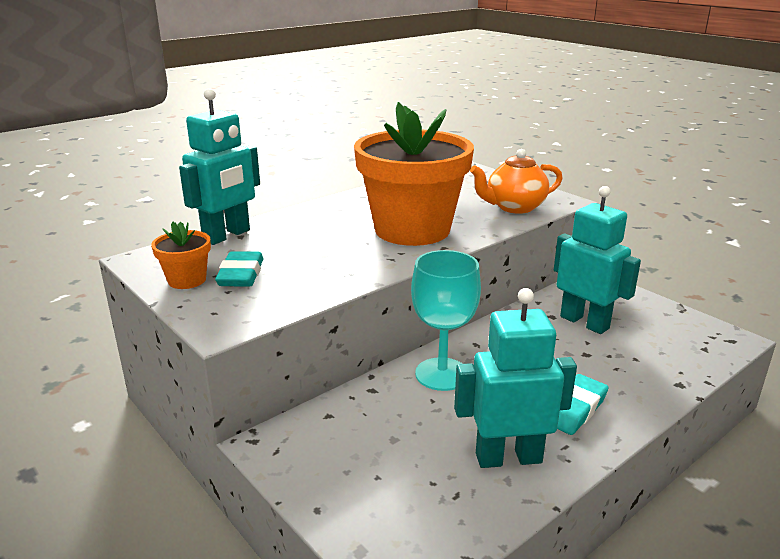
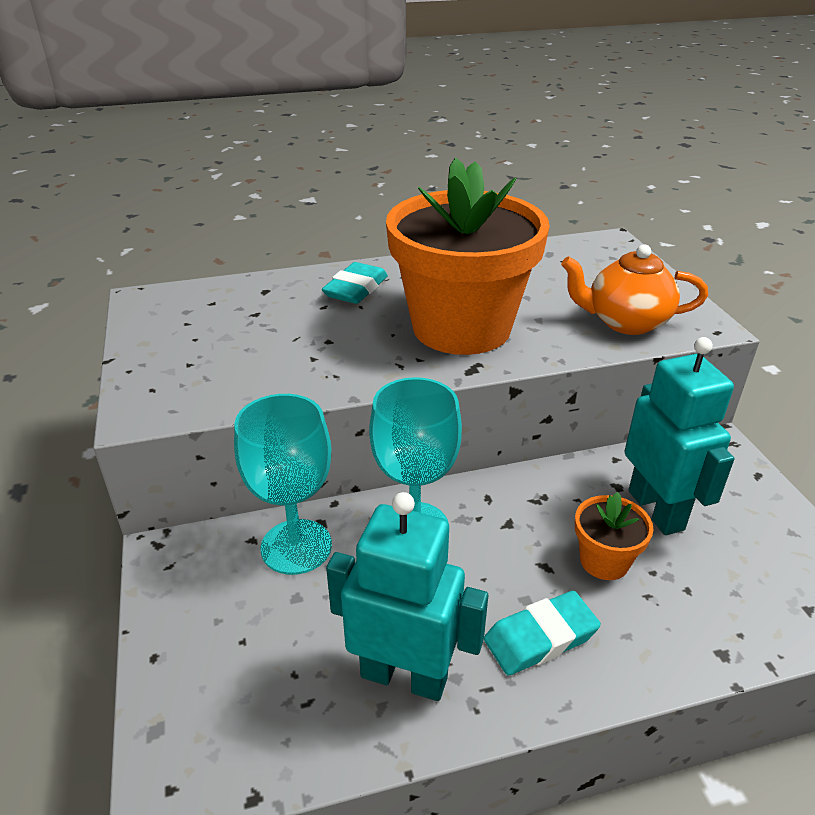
camera: 25 degrees right, 10 degrees up
(187, 280) = (162, 338): orange flower pot -> orange flower pot (604, 561)
(227, 236) = (251, 287): turquoise robot -> none
(241, 275) = (220, 345): turquoise eraser -> turquoise eraser (356, 289)
(367, 409) = (296, 546): none -> turquoise goblet

